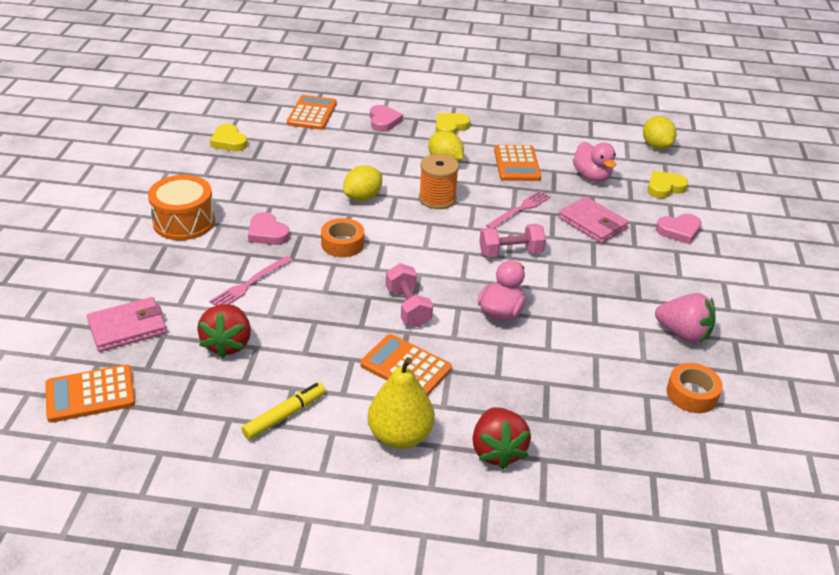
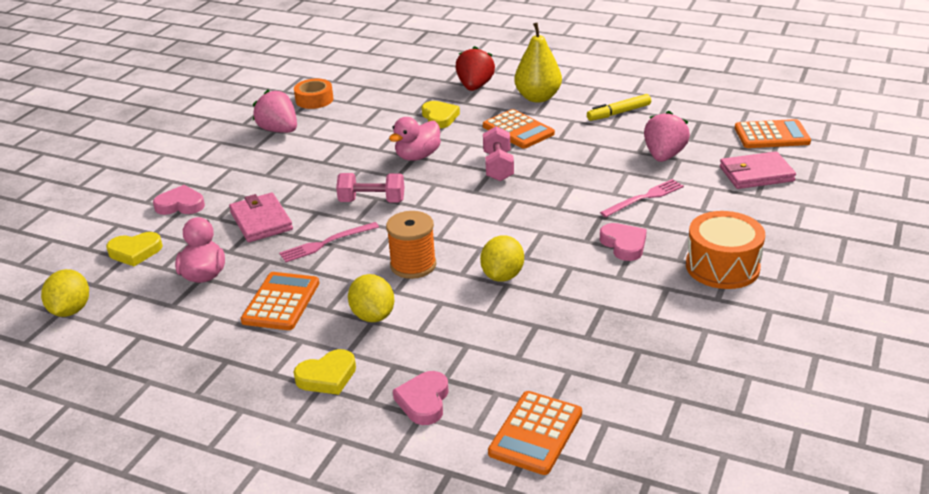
camera: 160 degrees left, 5 degrees down
(228, 344) = (664, 156): red strawberry -> pink strawberry
(229, 141) = (675, 386): yellow heart -> yellow heart (439, 117)
(342, 244) = (542, 225): orange tape -> none
(363, 197) = (502, 276): yellow lemon -> yellow lemon turned 45 degrees counterclockwise

